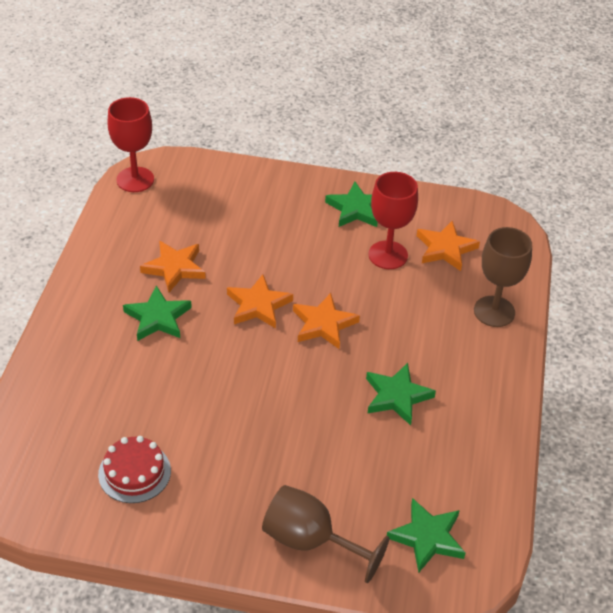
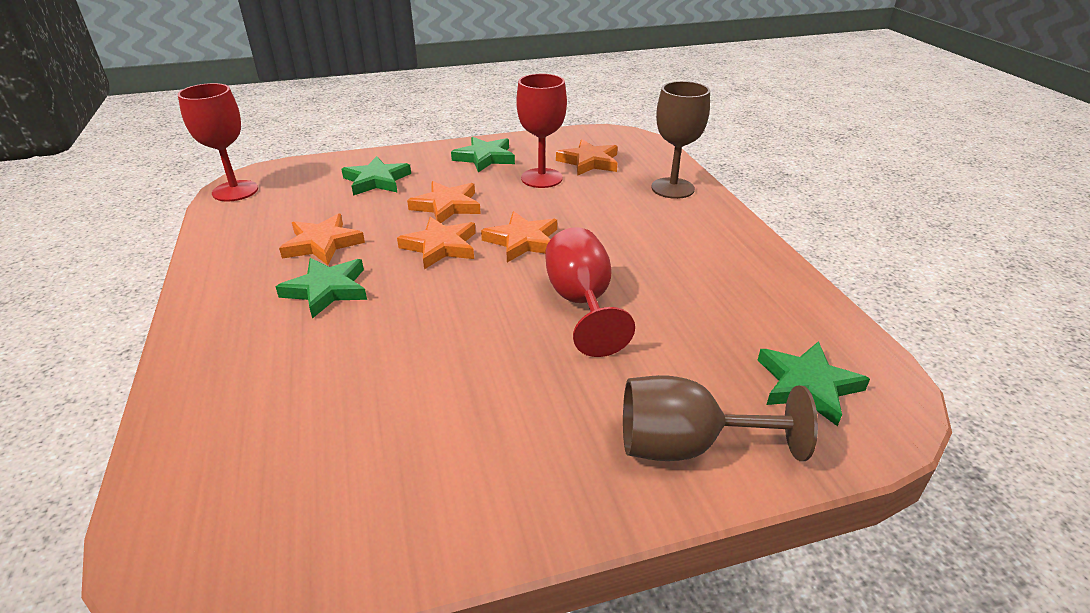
camera: 25 degrees left, 10 degrees down
(134, 472) = (391, 462): red cake -> none
(288, 260) = (447, 206): none -> orange star
(326, 404) = (581, 303): none -> red goblet
(397, 396) = (648, 273): green star -> green star (377, 180)

